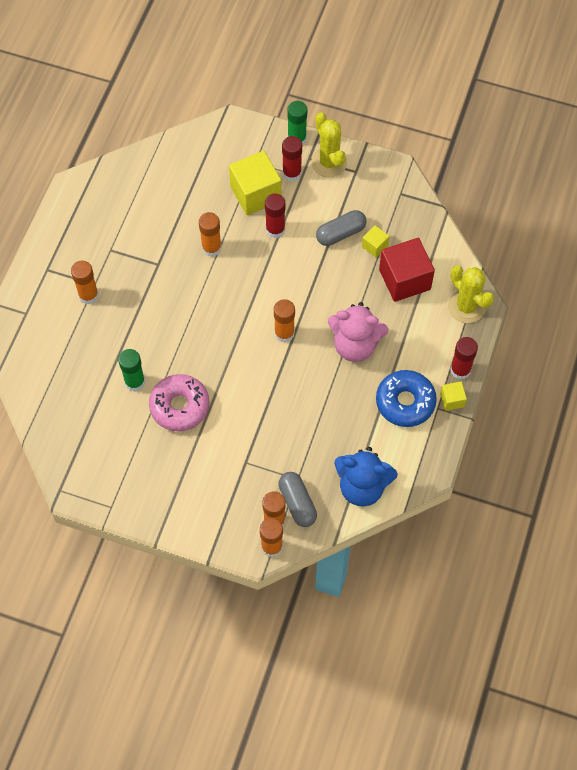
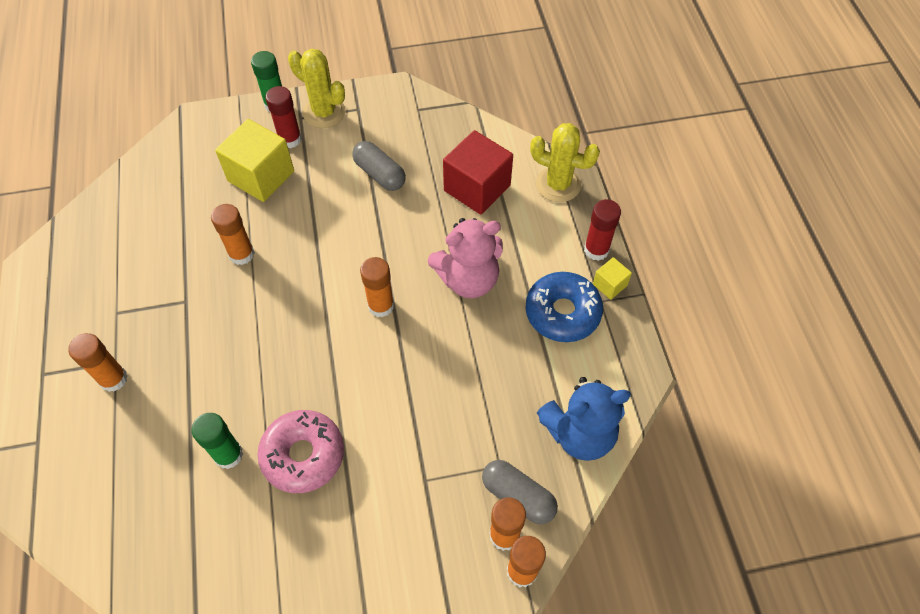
camera: 30 degrees left, 5 degrees down
(275, 229) = (305, 202): red glue stick -> none
(340, 233) = (380, 174): grey capsule -> grey capsule turned 75 degrees counterclockwise
(374, 246) = (424, 170): yellow cube -> none

